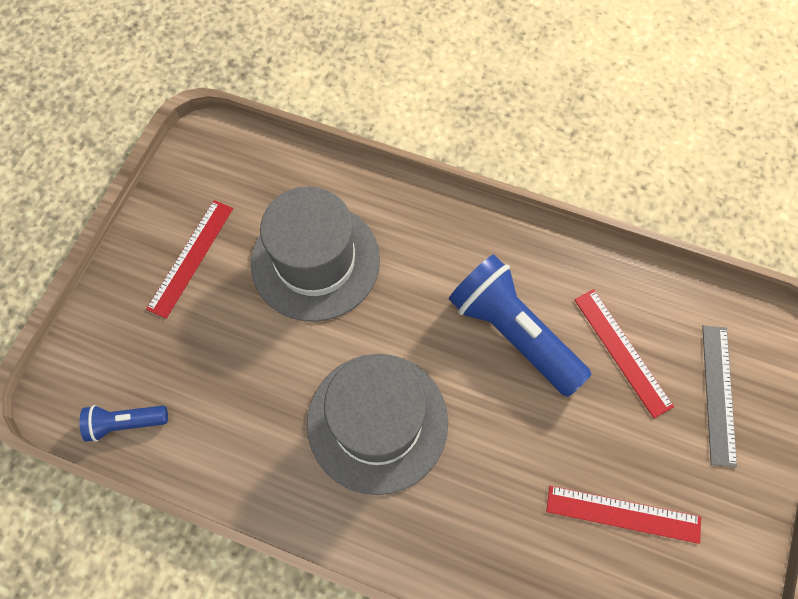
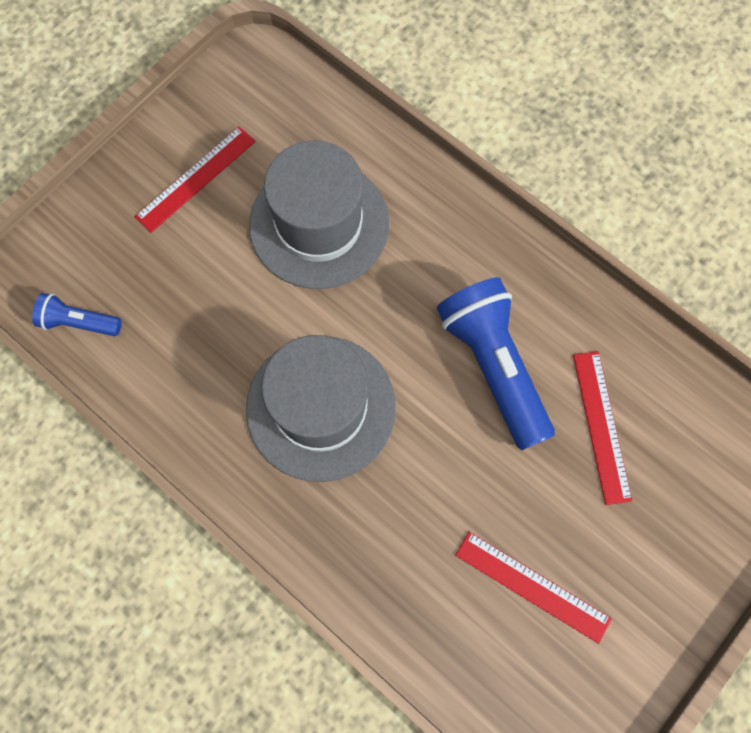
camera: 20 degrees right, 5 degrees up
(718, 393) = (685, 505): grey ruler -> none

